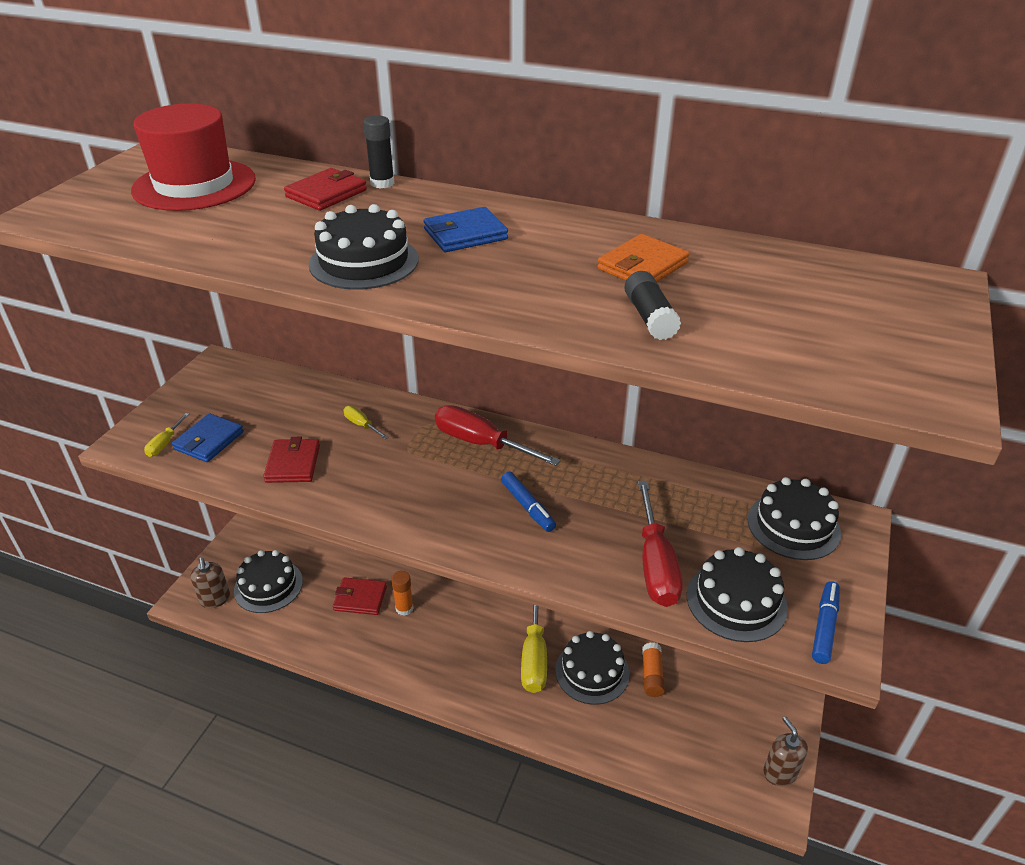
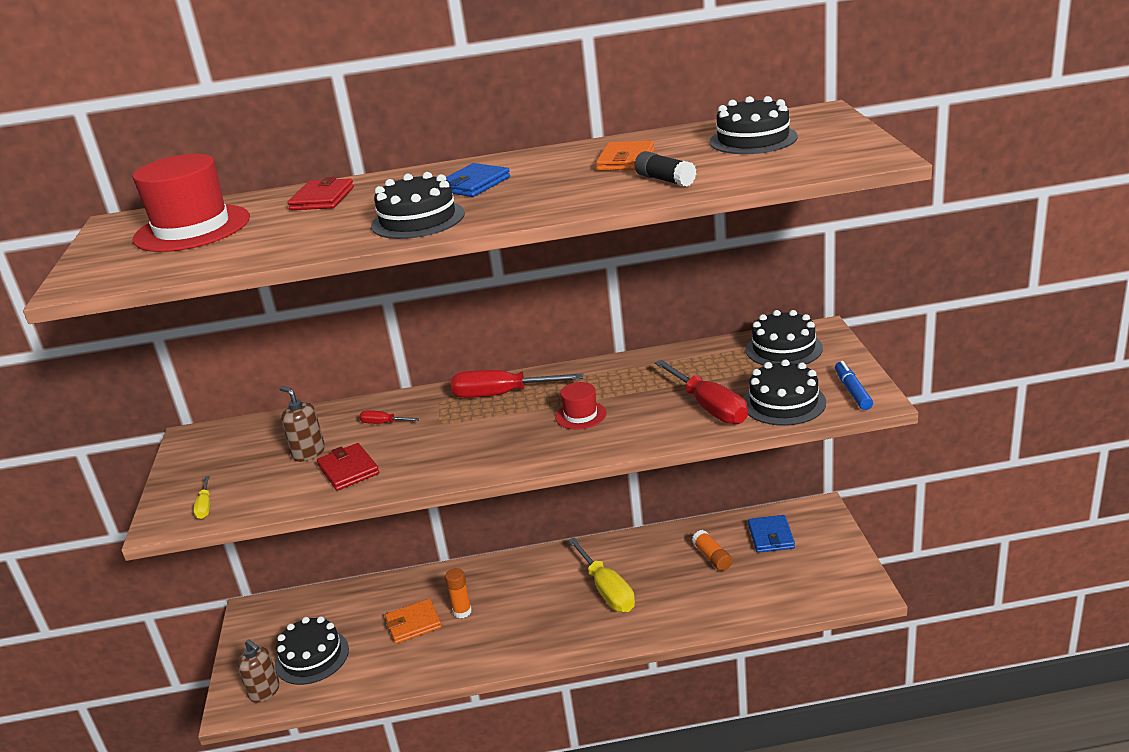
camera: 25 degrees left, 10 degrees down
(209, 441) = (248, 487): blue wallet -> blue wallet (771, 536)
(360, 598) = (413, 624): red wallet -> orange wallet
(362, 425) = (384, 423): yellow screwdriver -> red screwdriver
(382, 183) = (360, 180): black glue stick -> none
(528, 507) = (580, 415): blue marker -> red hat
(592, 671) = (663, 577): black cake -> black cake (753, 139)
(779, 772) = (854, 570): brown soap dispenser -> brown soap dispenser (308, 453)

